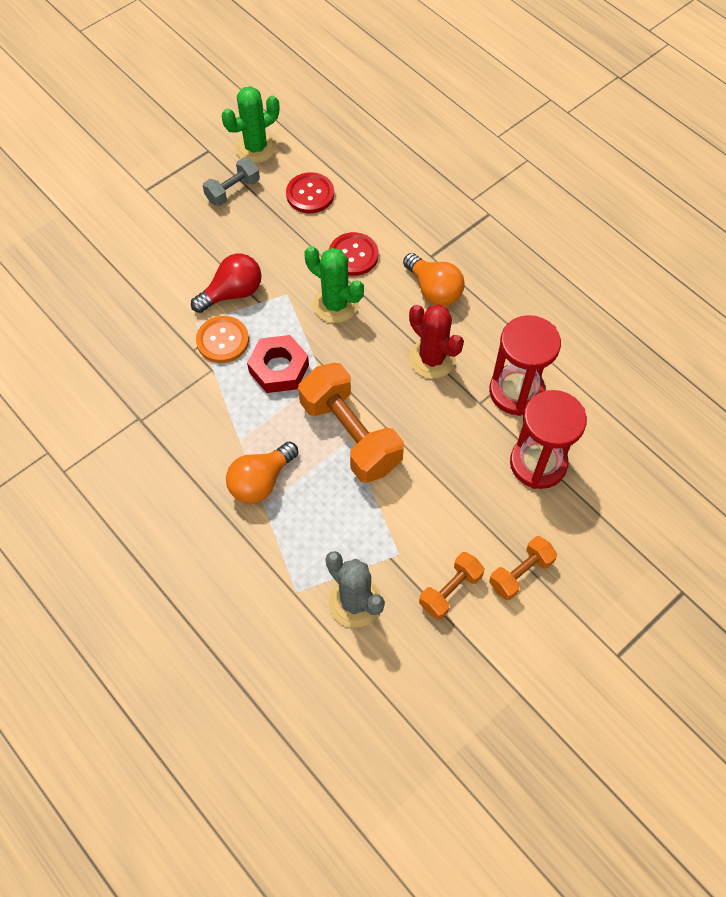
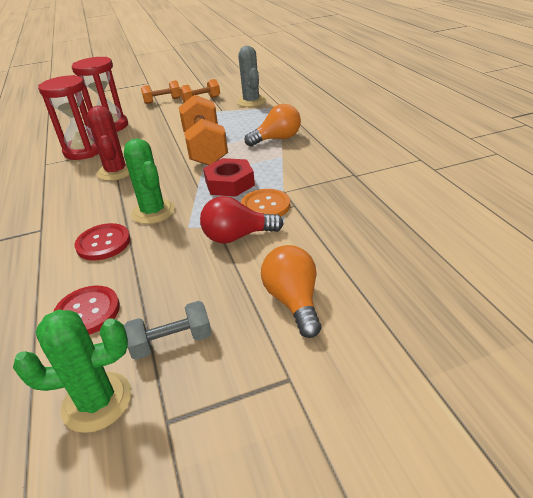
camera: 155 degrees left, 25 degrees down
(434, 290) = (68, 206): orange light bulb -> orange light bulb (293, 301)

